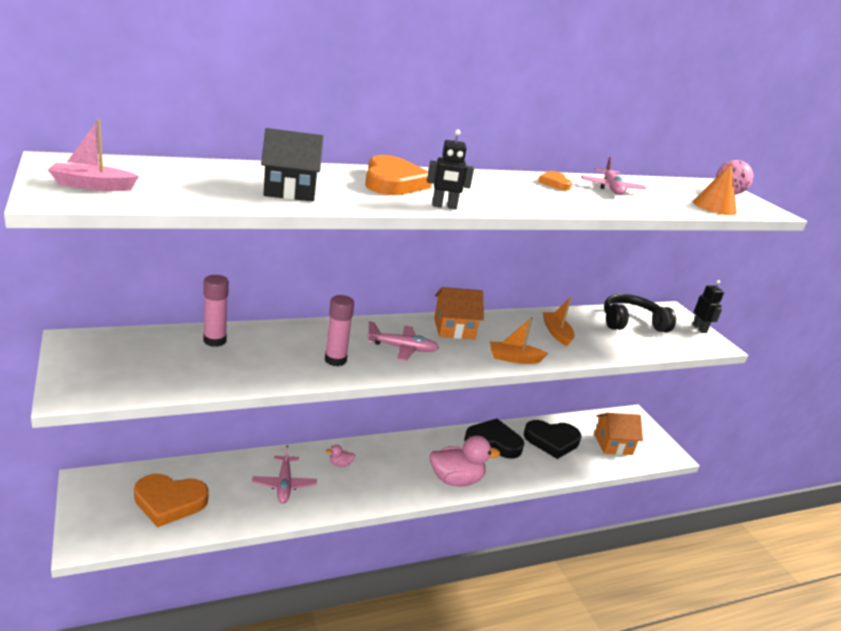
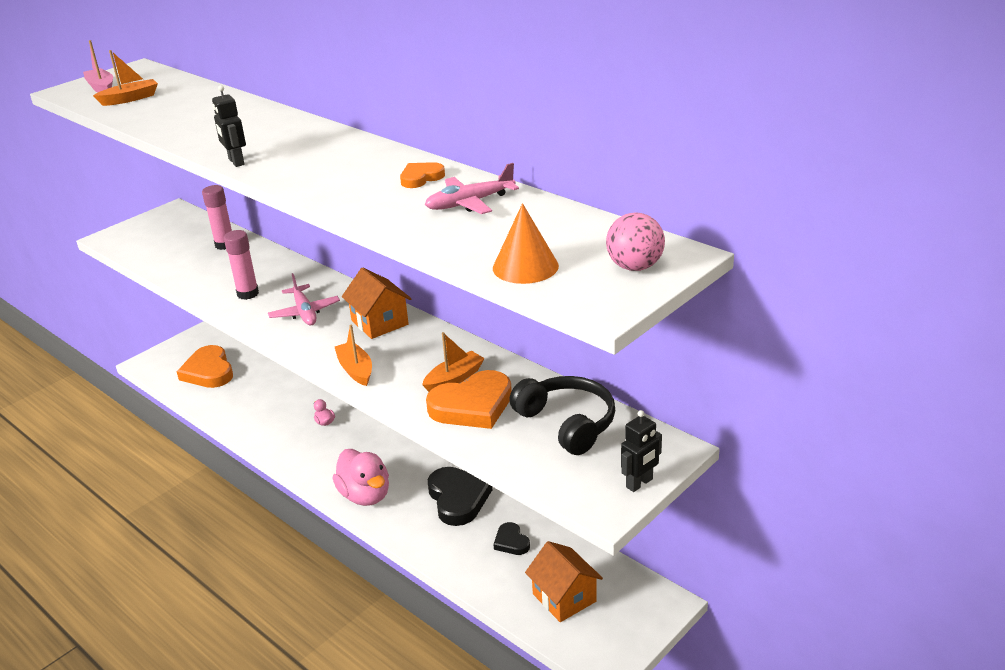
camera: 70 degrees right, 5 degrees up
(171, 188) = (130, 99): none -> orange boat
(284, 484) = (271, 408): pink plane -> none
(290, 191) = (182, 119): black house -> none
(393, 182) = (273, 133): orange heart -> orange heart (472, 406)
(552, 441) = (511, 542): black heart -> black heart, size x0.53

